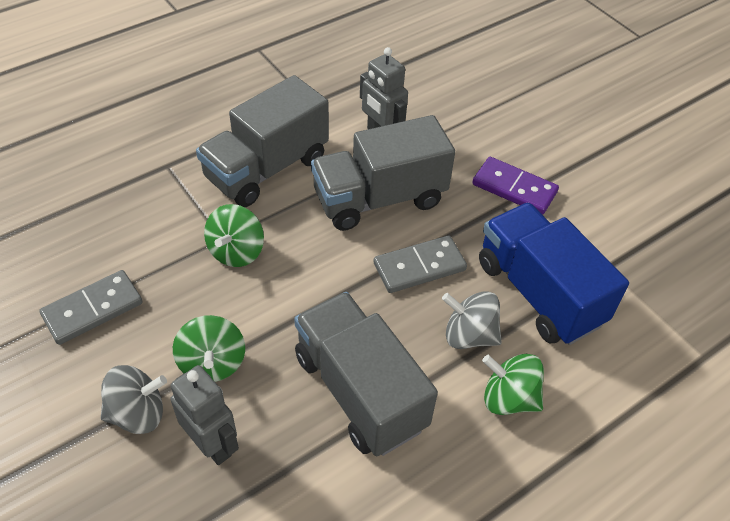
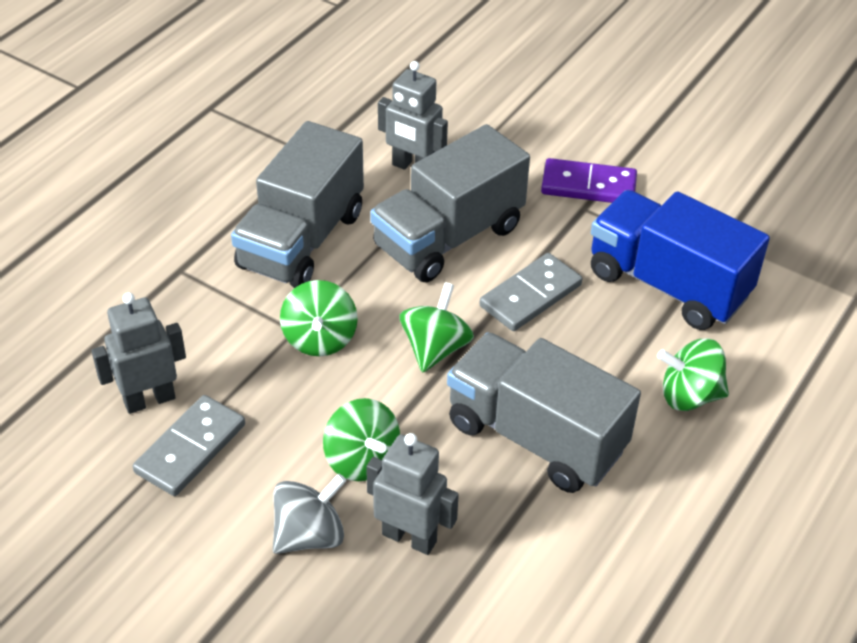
camera: 20 degrees left, 5 degrees down
(86, 260) = (149, 400): none -> grey robot
(320, 288) = (435, 348): none -> green spinning top
(469, 335) = (618, 348): grey spinning top -> none

